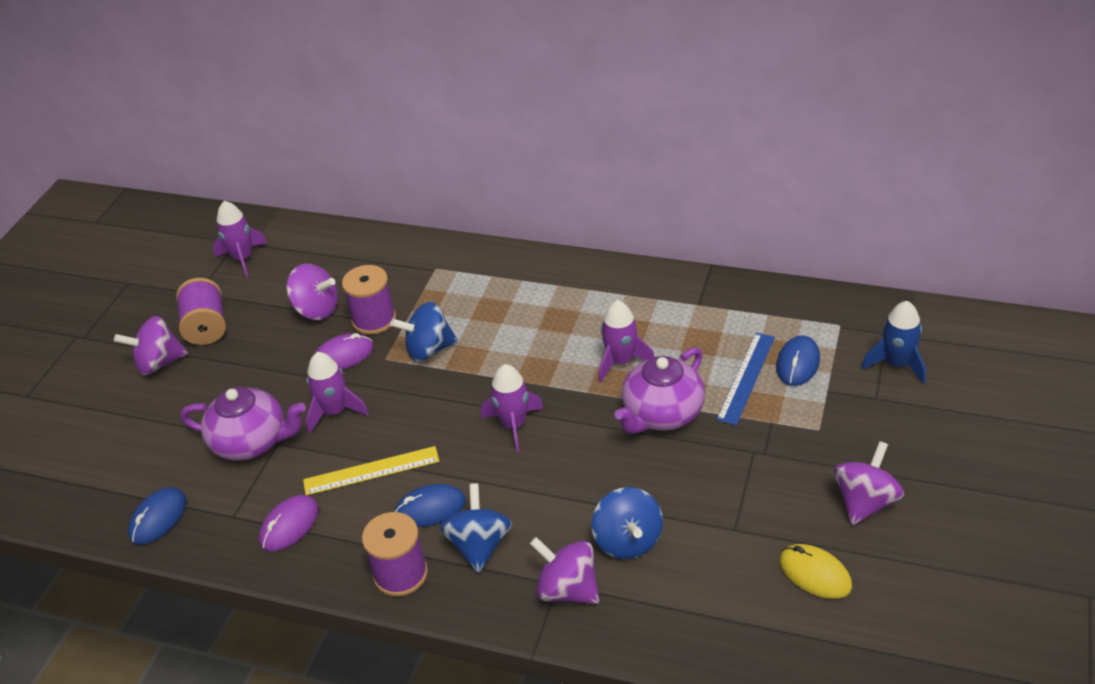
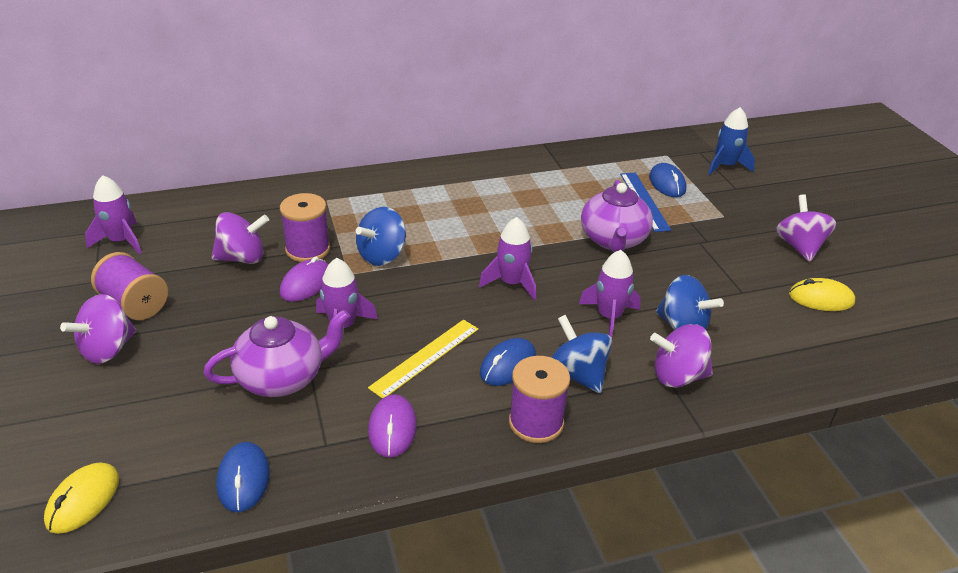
camera: 40 degrees left, 5 degrees down
(56, 485) = (83, 500): none -> yellow mouse
(621, 361) = (547, 217): purple rocket -> purple rocket (609, 317)

